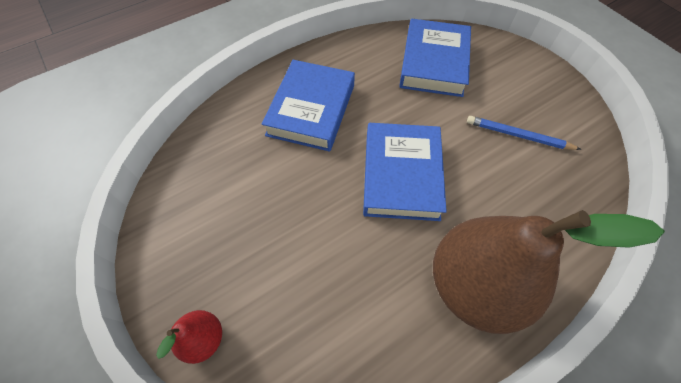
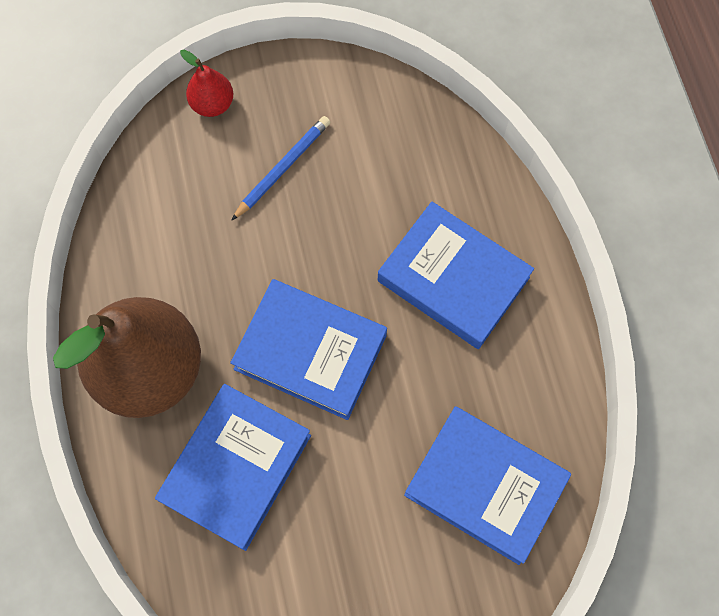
camera: 110 degrees right, 10 degrees up
(506, 192) = (236, 468): none -> blue book
(518, 135) = (310, 536): blue pencil -> blue pencil (283, 168)

